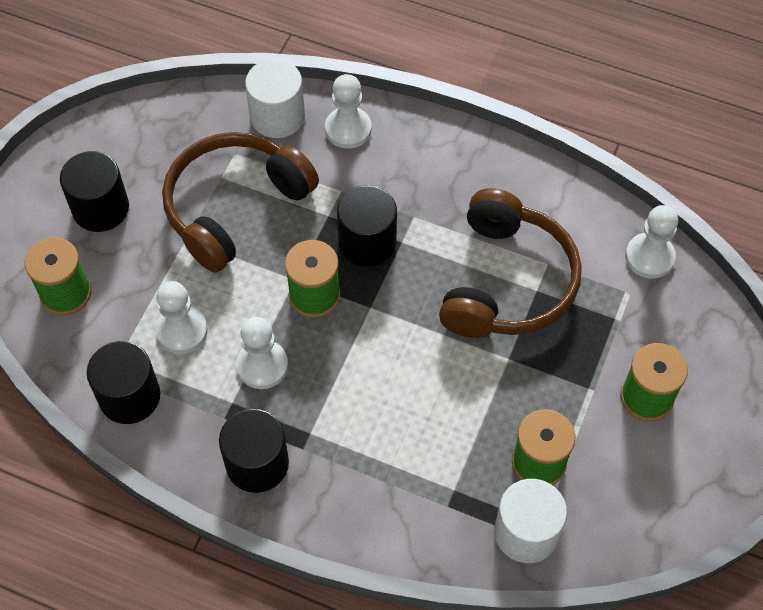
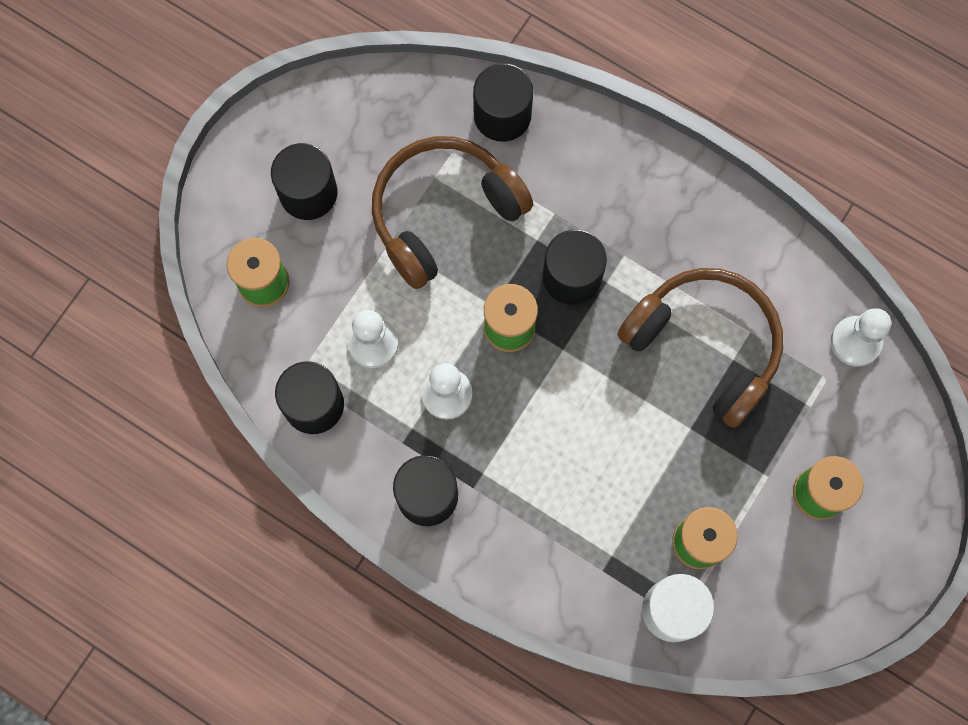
camera: 10 degrees right, 15 degrees up
(277, 116) = (502, 115): white cylinder -> black cylinder
(348, 129) = (573, 142): white pawn -> none
(507, 282) = (705, 345): brown headphones -> brown headphones turned 75 degrees counterclockwise

